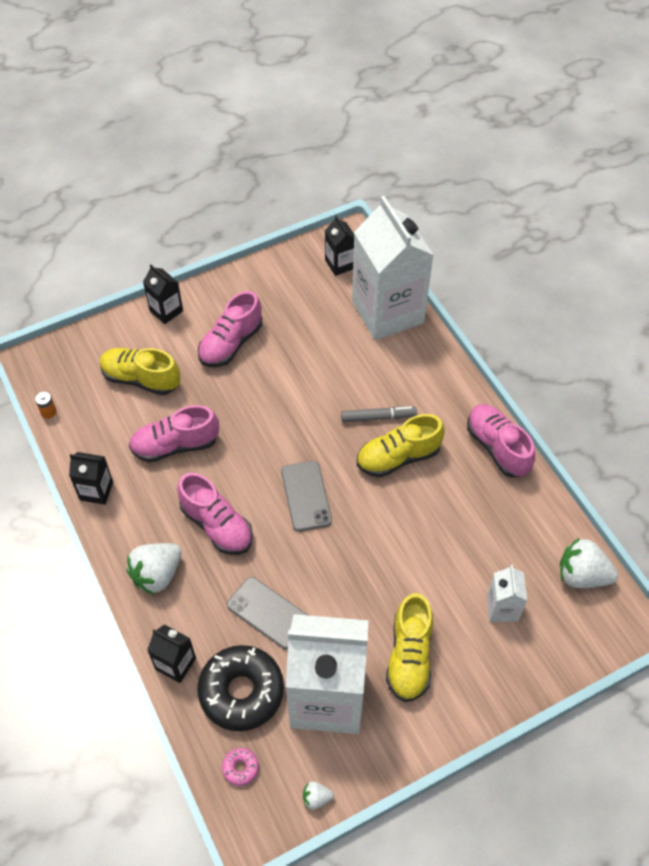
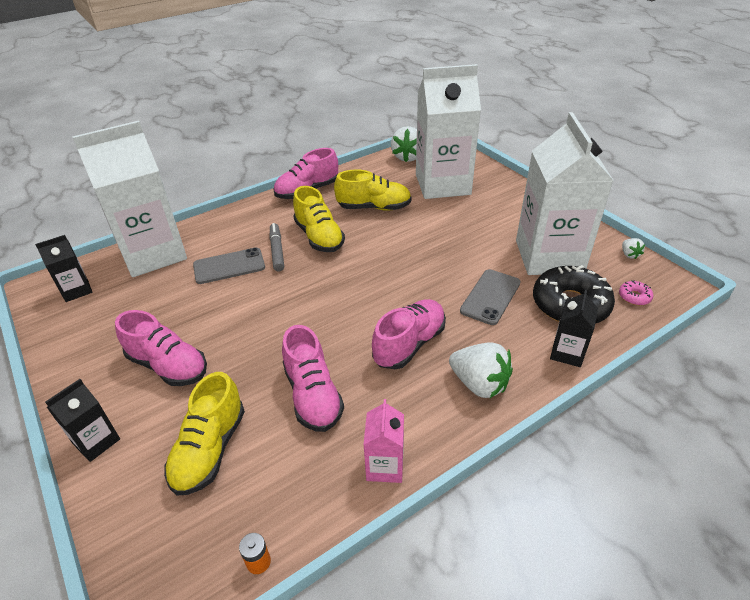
camera: 95 degrees left, 15 degrees down
(96, 491) = (385, 466): black carton -> pink carton
(306, 496) = (365, 286): grey phone -> grey phone (229, 266)
(409, 656) = (497, 220): yellow shoe -> yellow shoe (374, 207)
(502, 608) = (442, 184): white carton -> white carton, size x2.26

